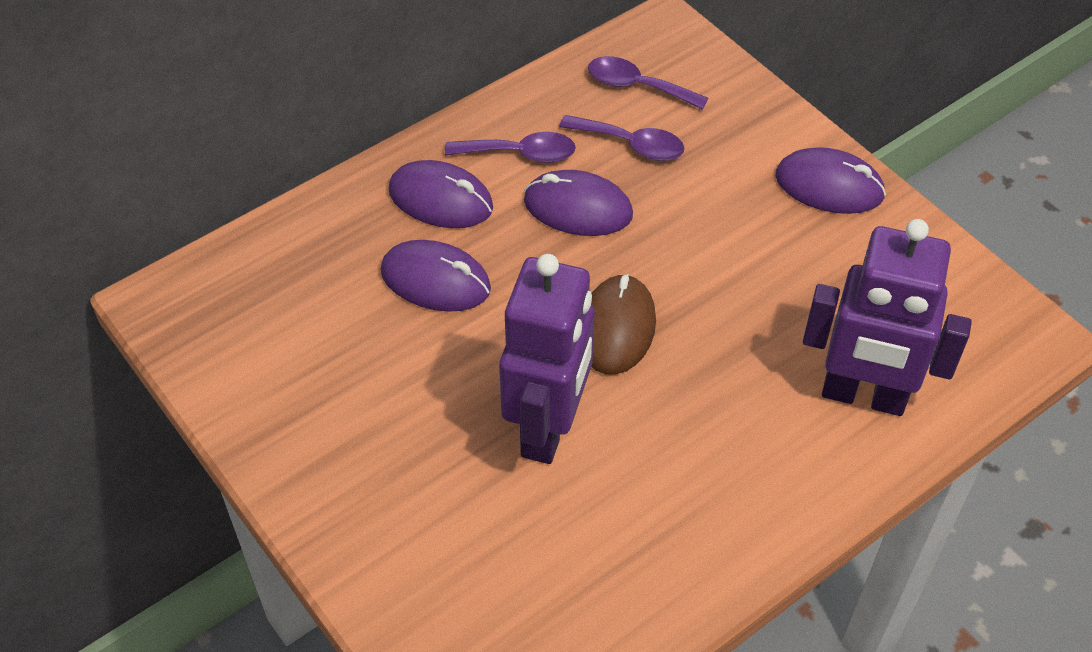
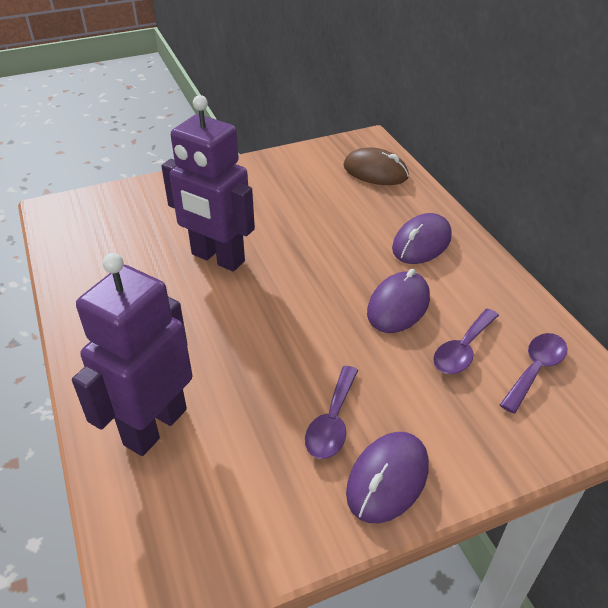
camera: 105 degrees right, 10 degrees down
(435, 280) = (351, 231): purple mouse -> none
(520, 154) = (460, 286): purple spoon -> purple spoon (332, 422)
(617, 328) = (280, 303): brown mouse -> brown mouse (375, 172)

